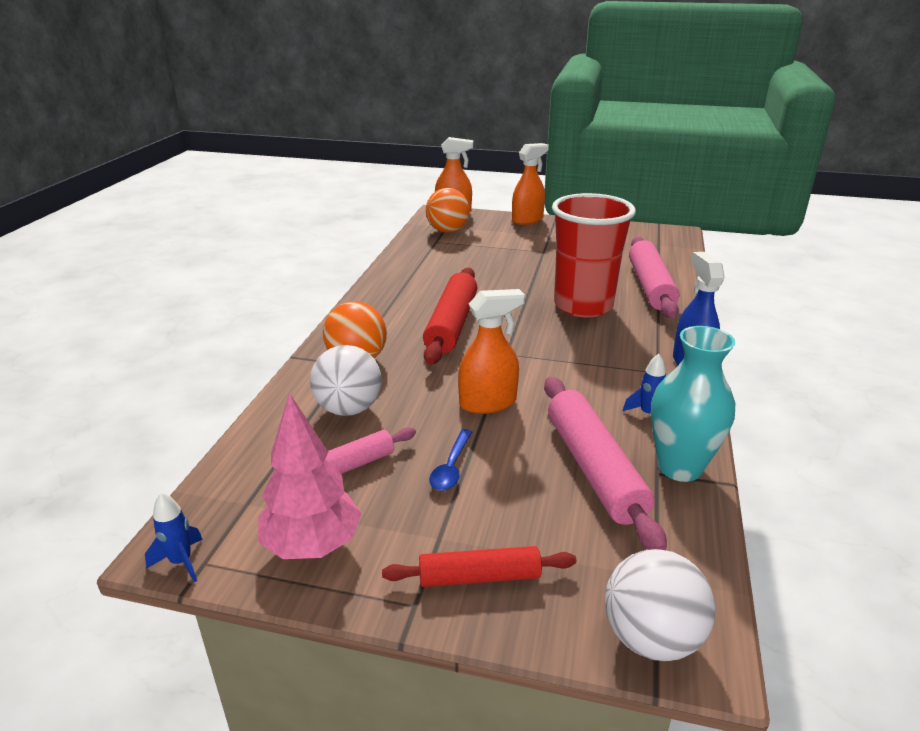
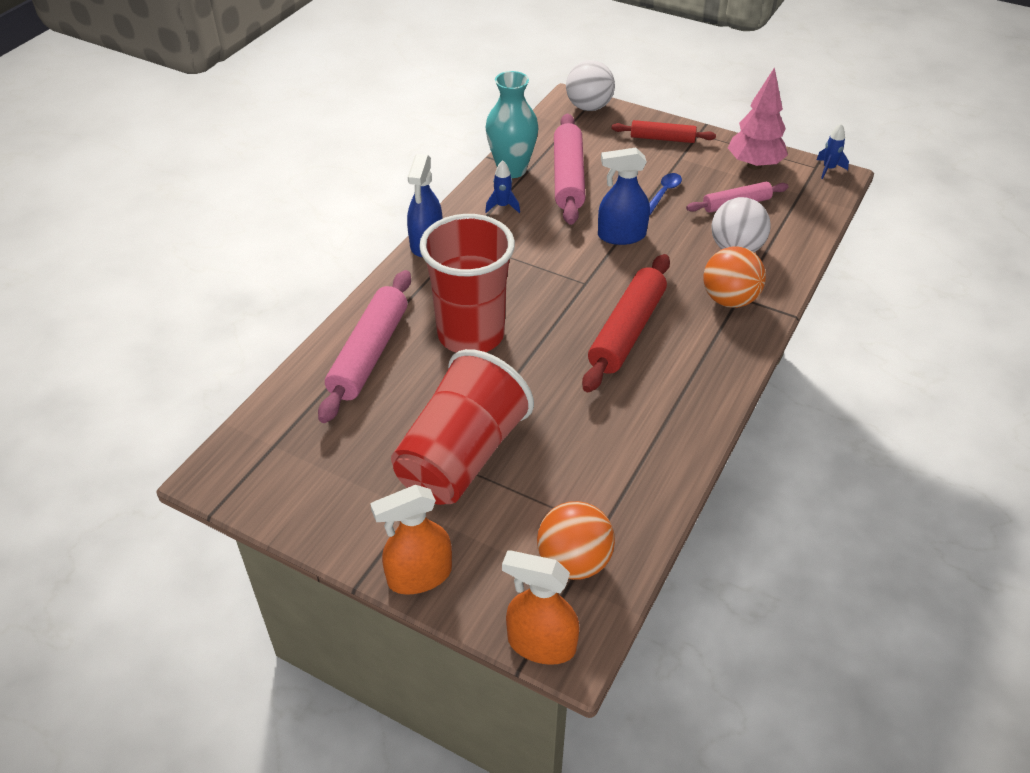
camera: 165 degrees left, 15 degrees up
(488, 403) = (621, 236): orange spray bottle -> blue spray bottle
(538, 253) = (461, 456): none -> red cup

